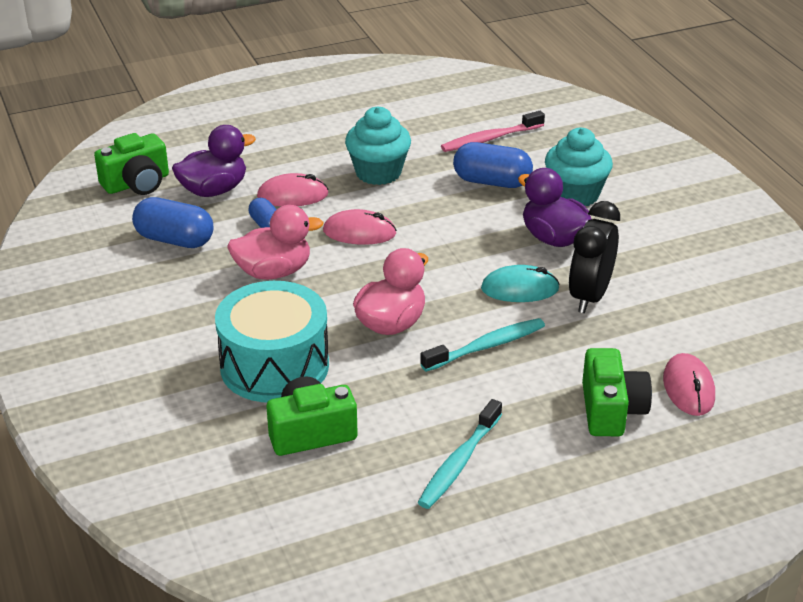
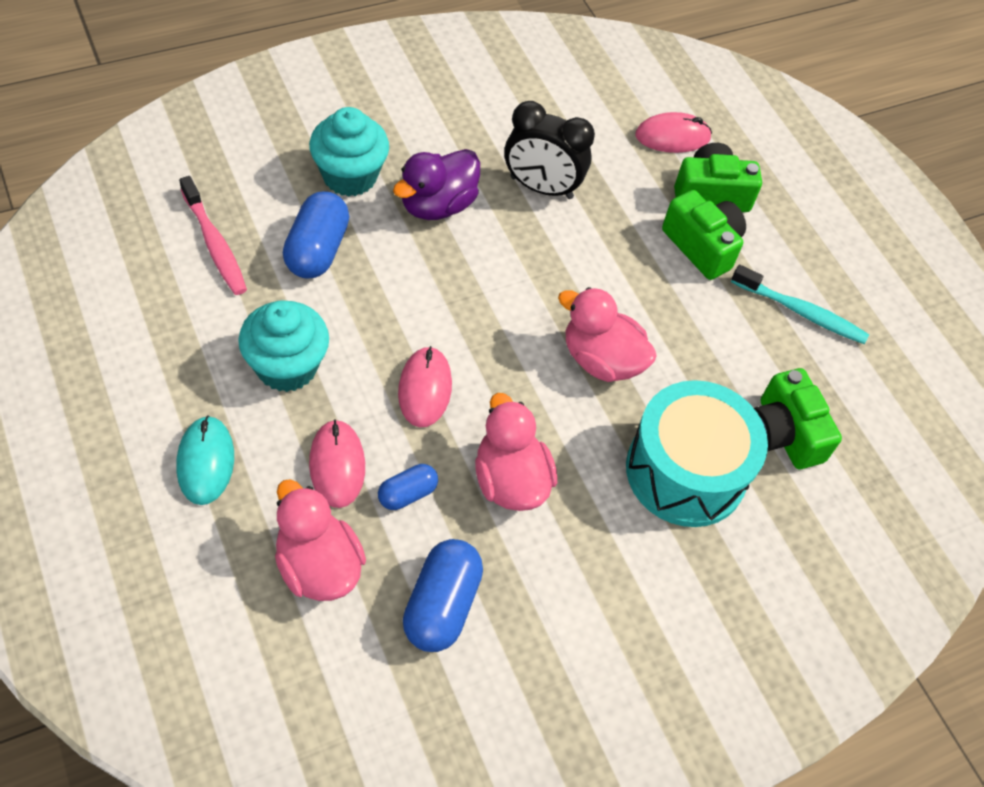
camera: 100 degrees left, 20 degrees up
(137, 183) = (292, 677): green camera -> green camera (702, 246)
(214, 190) = (318, 566): purple duck -> pink duck
(486, 346) = (630, 279): turquoise toothbrush -> none
(519, 289) = (531, 243): turquoise mouse -> turquoise mouse (205, 462)

